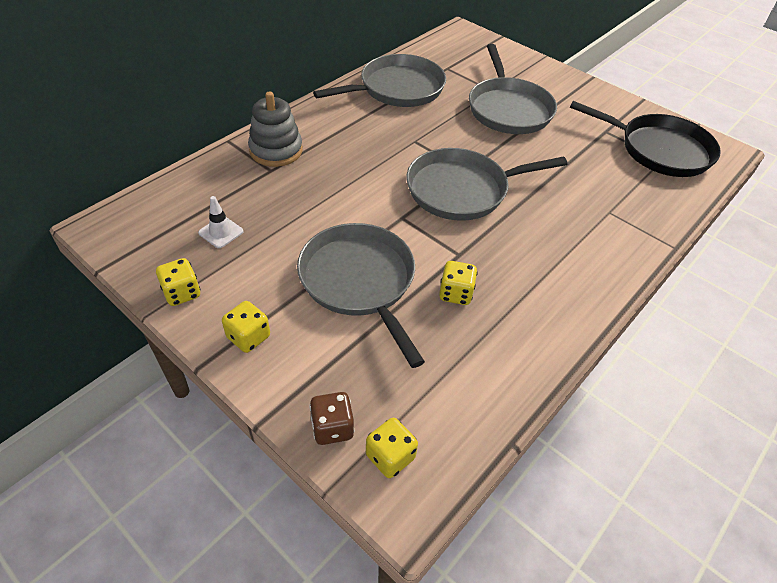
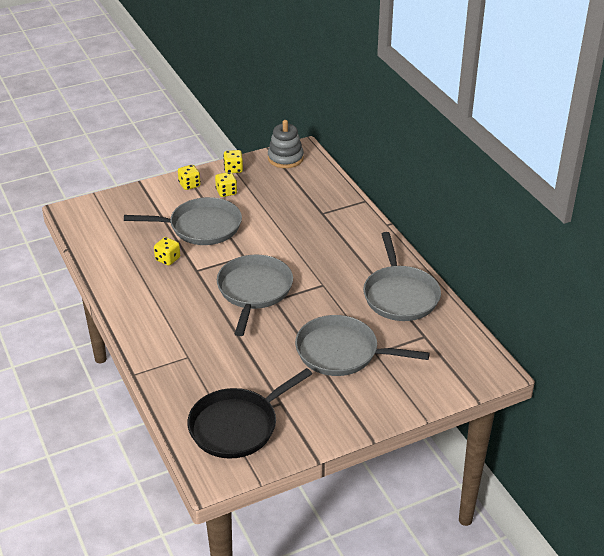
camera: 115 degrees right, 10 degrees down
(221, 232) = (273, 186): white traffic cone -> none
(276, 150) = (343, 218): grey stacking toy -> grey stacking toy (285, 158)
(332, 428) = (120, 199): brown dice -> none
(390, 456) = (93, 212): yellow dice -> yellow dice (226, 192)

